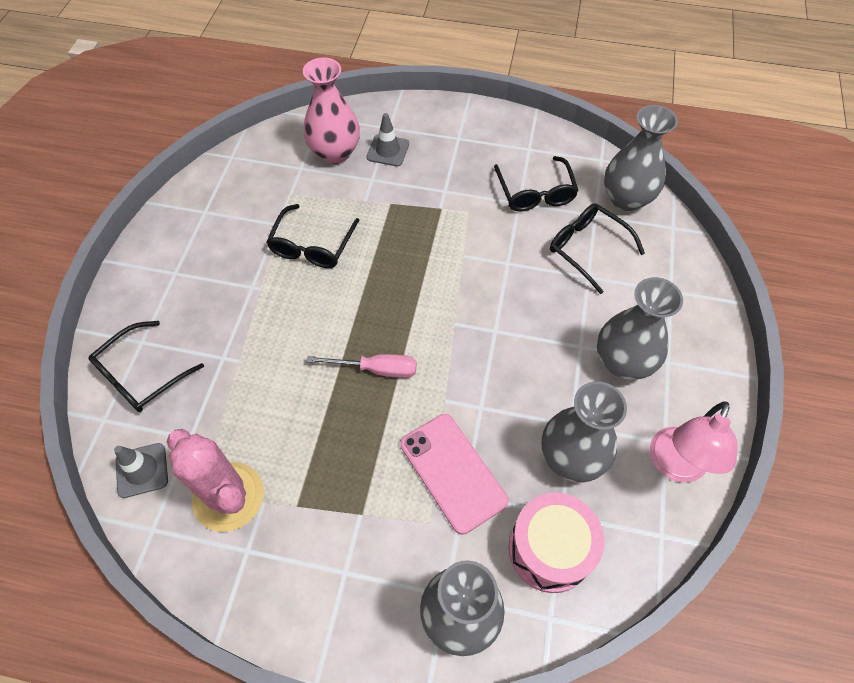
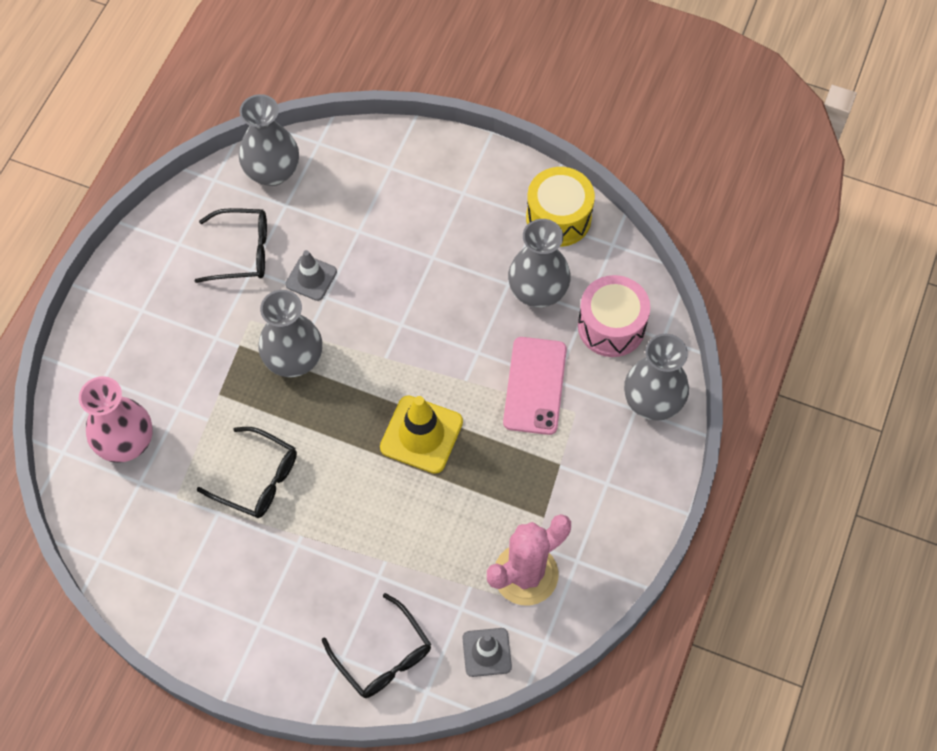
camera: 80 degrees left, 5 degrees up
(376, 369) = (421, 434): pink screwdriver -> yellow traffic cone
(388, 150) = (139, 386): grey traffic cone -> grey traffic cone (311, 278)
(453, 472) = (534, 386): pink phone -> pink phone turned 60 degrees counterclockwise
(587, 249) = (326, 223): black glasses -> none
(623, 362) = (456, 228): grey vase -> grey vase (294, 359)
(674, 466) = (558, 218): pink lamp -> yellow drum

